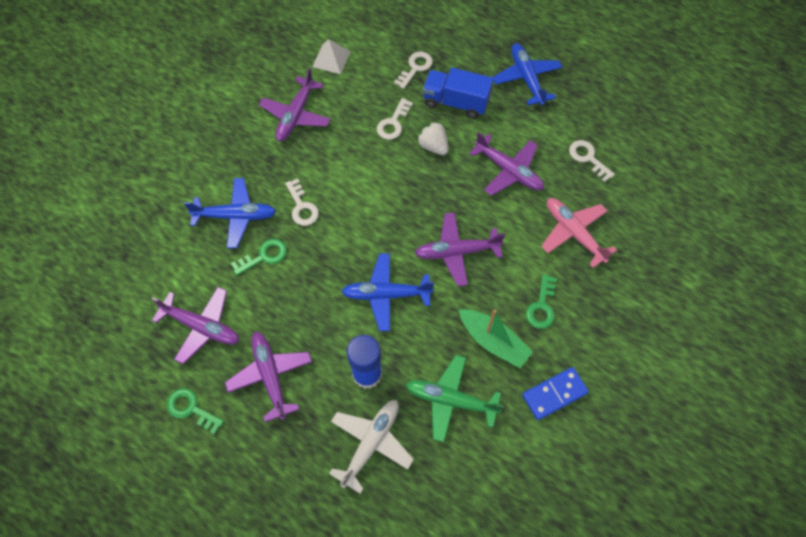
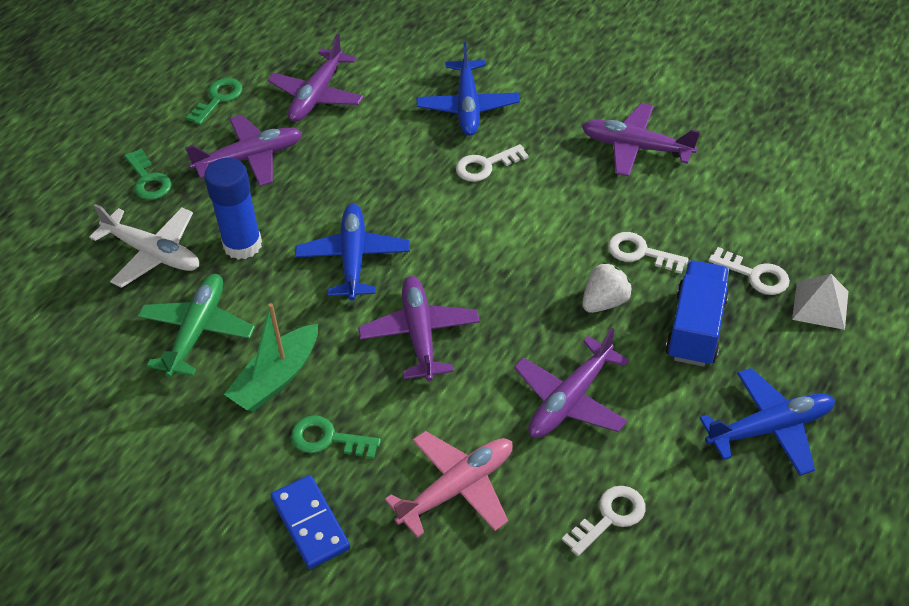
camera: 90 degrees right, 15 degrees down
(264, 256) = (410, 137): green key -> green key (148, 180)
(331, 59) = (747, 176): white pyramid -> white pyramid (820, 305)
(554, 394) = (190, 451): blue domino -> blue domino (310, 524)

